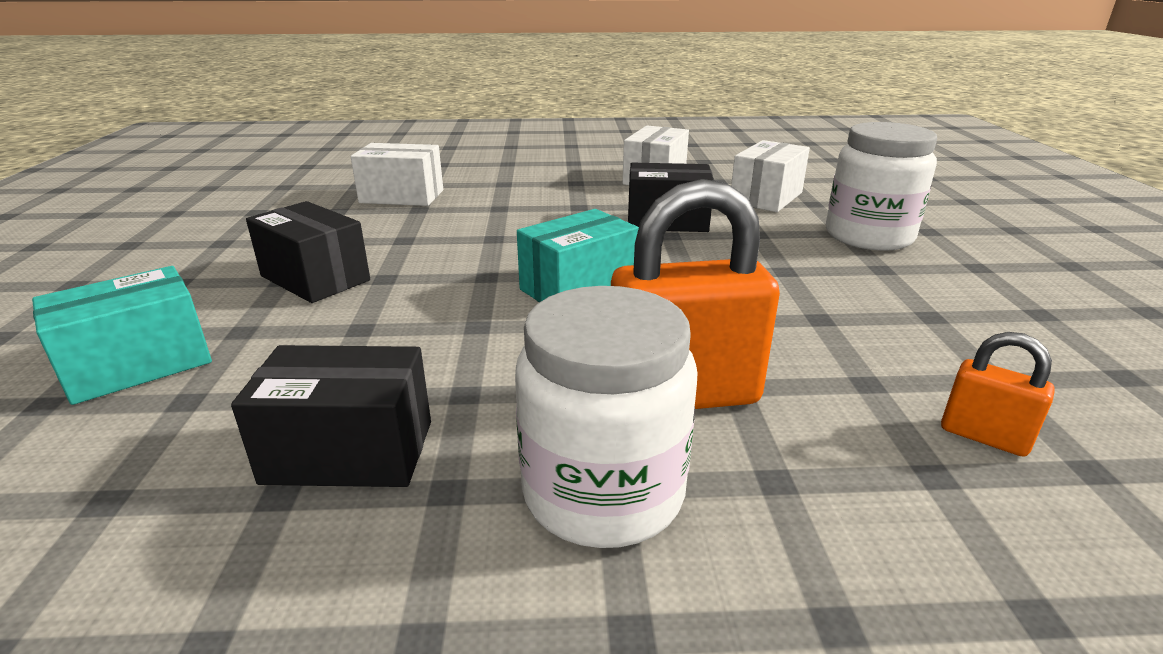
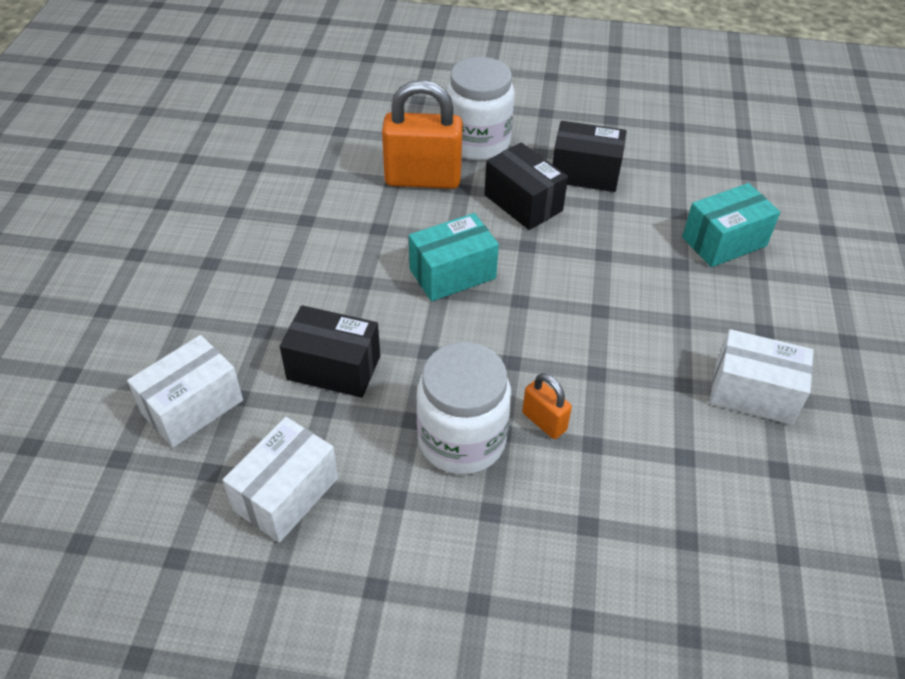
camera: 170 degrees left, 20 degrees up
(315, 278) = (655, 318): black box -> black box (523, 203)
(402, 196) = (618, 486): white box -> white box (753, 393)
(868, 236) = (169, 308): white jar -> white jar (461, 440)
(984, 436) = (301, 141): orange padlock -> orange padlock (544, 421)

